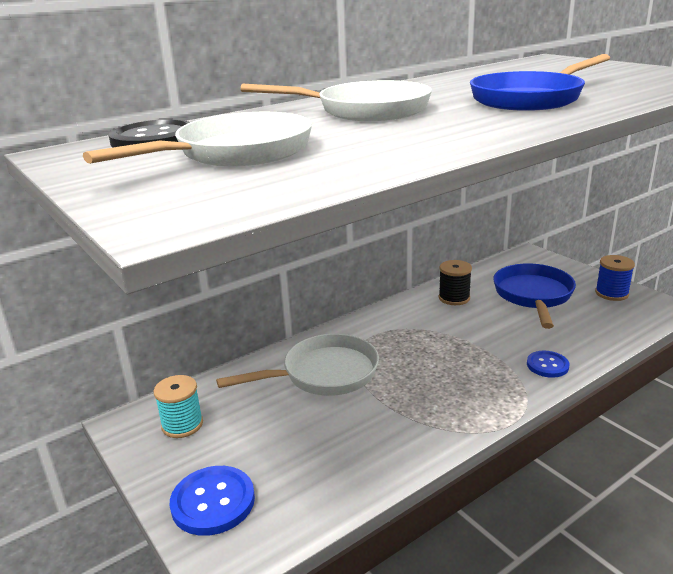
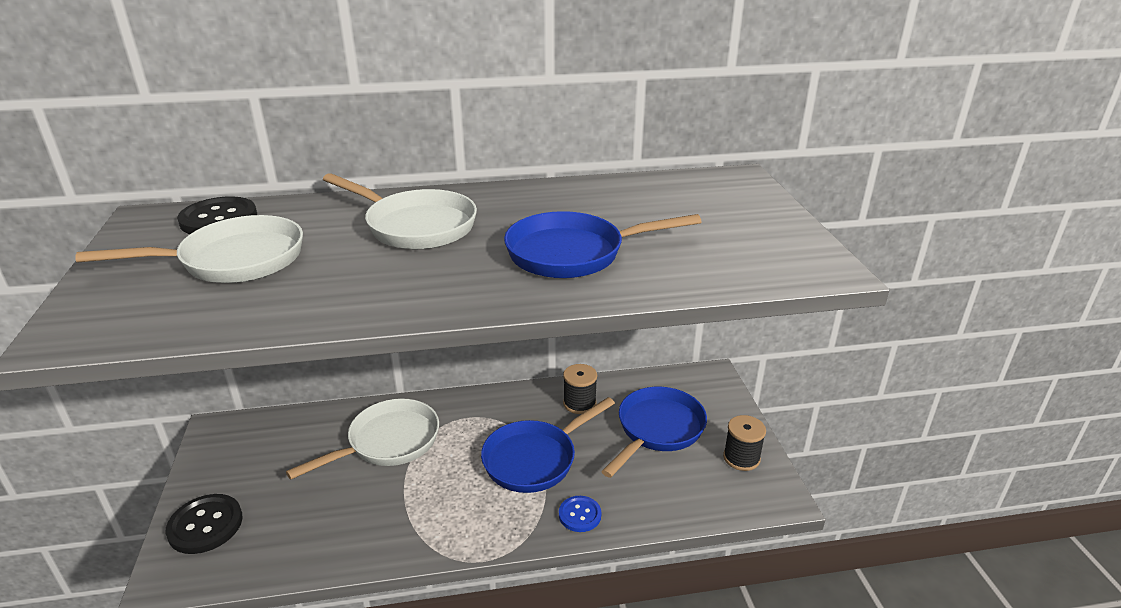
camera: 25 degrees right, 5 degrees up
(182, 425) = (248, 447): turquoise spool -> none
(213, 502) = (205, 525): blue button -> black button
(324, 374) = (388, 442): white pan -> white pan turned 45 degrees counterclockwise
(466, 343) = (534, 459): none -> blue pan
(611, 293) = (741, 458): blue spool -> black spool

